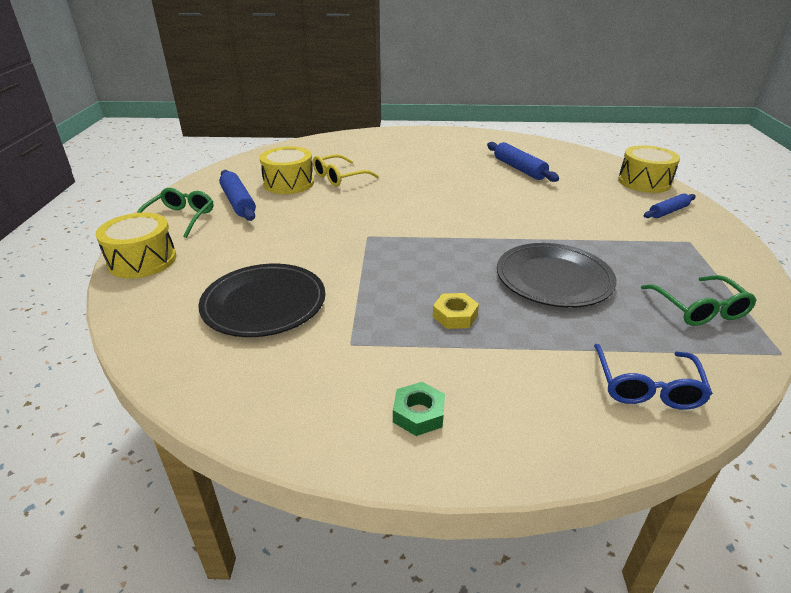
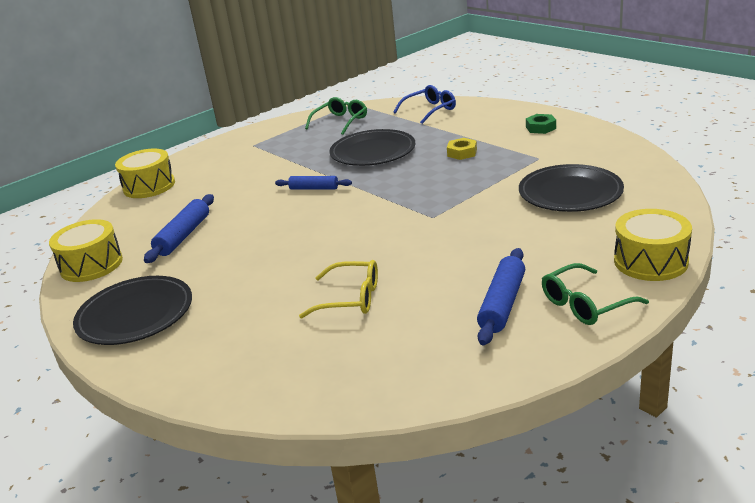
camera: 130 degrees left, 5 degrees down
(289, 183) = (414, 313): yellow drum -> yellow drum (91, 265)
(443, 140) = (135, 314): none -> black plate
(668, 211) = (207, 162): blue rolling pin -> blue rolling pin (314, 188)

